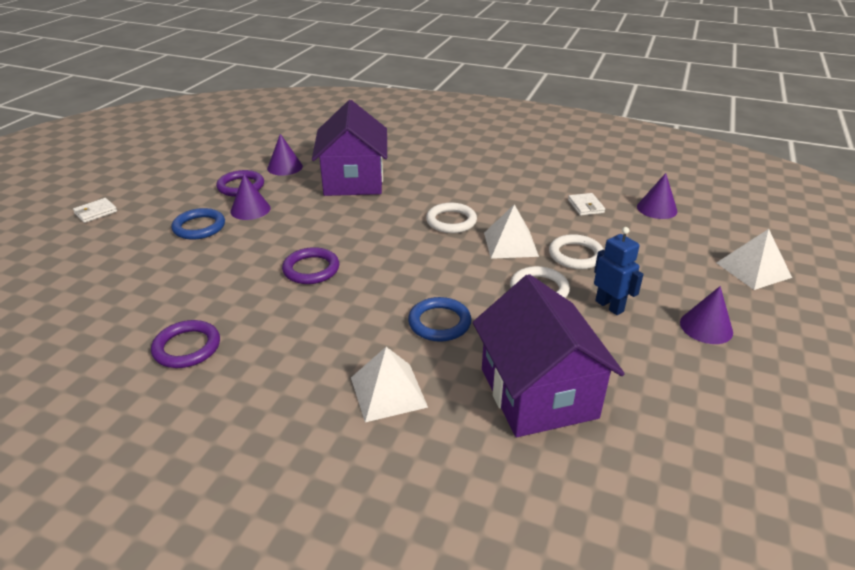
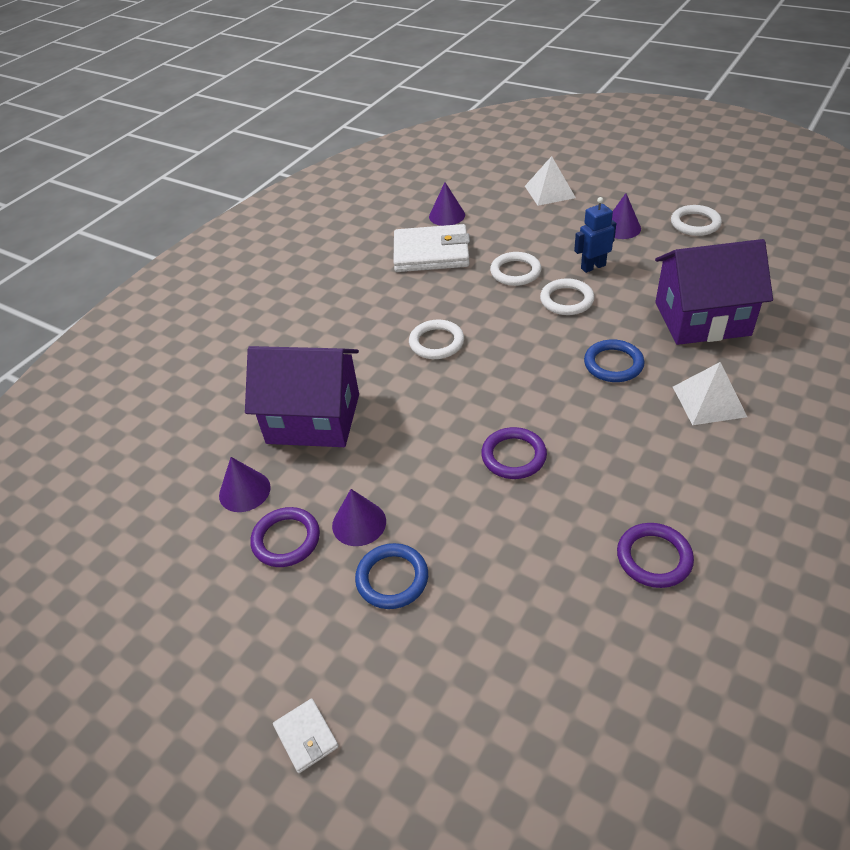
camera: 75 degrees left, 10 degrees up
(510, 244) = (489, 307): white pyramid -> none
(585, 206) = (431, 253): white wallet -> white wallet, size x2.25
(760, 396) = (695, 223): none -> white ring

